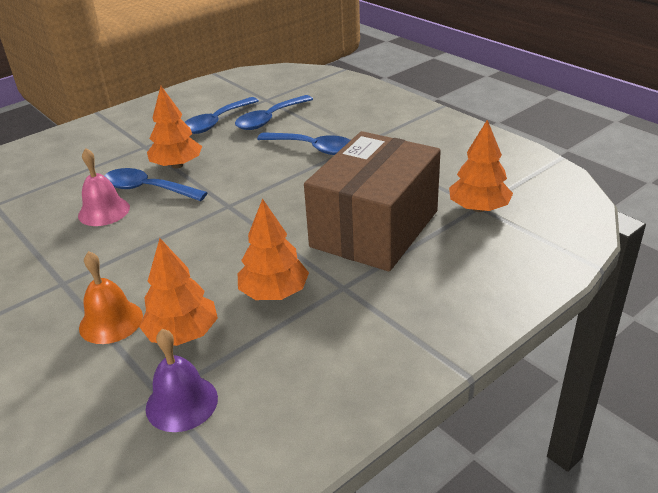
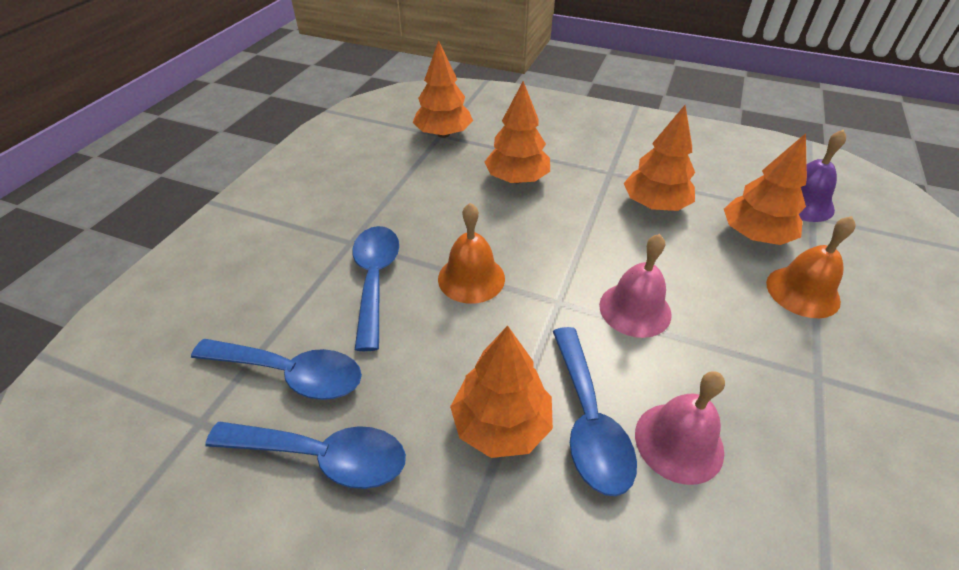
camera: 120 degrees left, 10 degrees up
(189, 232) = (635, 309): none -> pink bell
(281, 180) = (471, 278): none -> orange bell
(374, 228) = (517, 179): brown box -> orange tree

